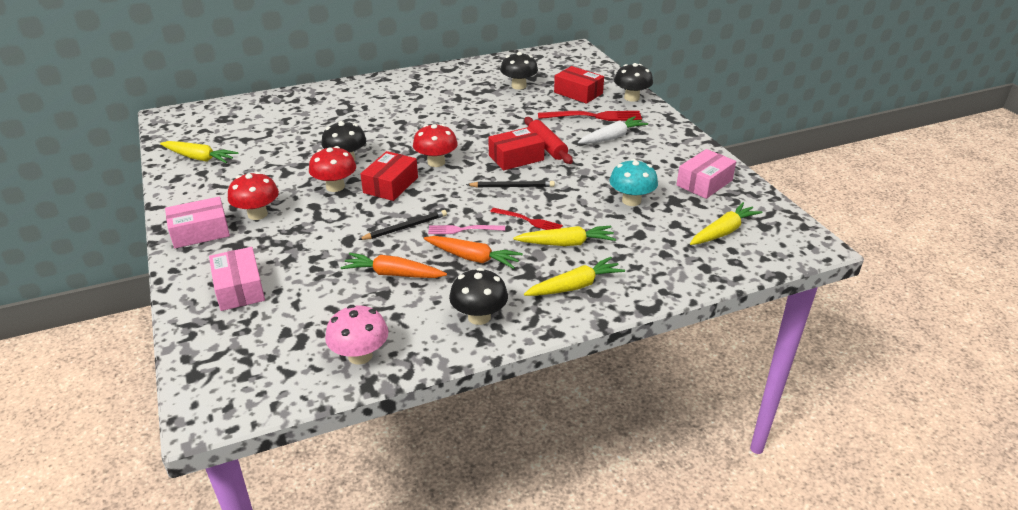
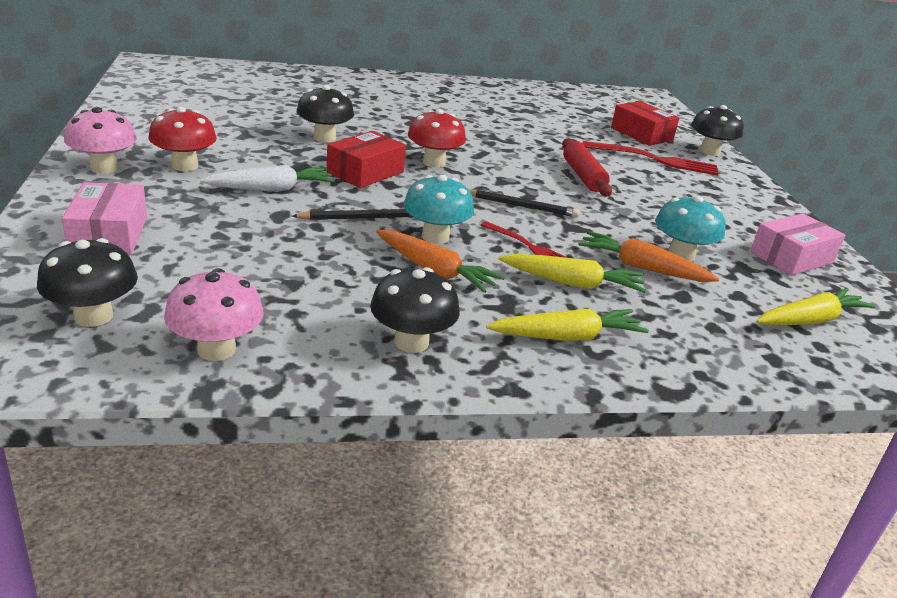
camera: 10 degrees right, 5 degrees down
(199, 158) = (155, 102): yellow carrot -> none
(200, 232) = (104, 168): pink box -> pink mushroom
(335, 187) = (296, 160): red mushroom -> none
(393, 274) = (317, 264): orange carrot -> orange carrot (642, 268)
(463, 230) = (435, 237): pink fork -> turquoise mushroom
(516, 157) = (538, 178): red box -> none
(519, 86) = (568, 114): black mushroom -> black mushroom (93, 316)
(612, 137) = (673, 184): white carrot -> white carrot (271, 189)

